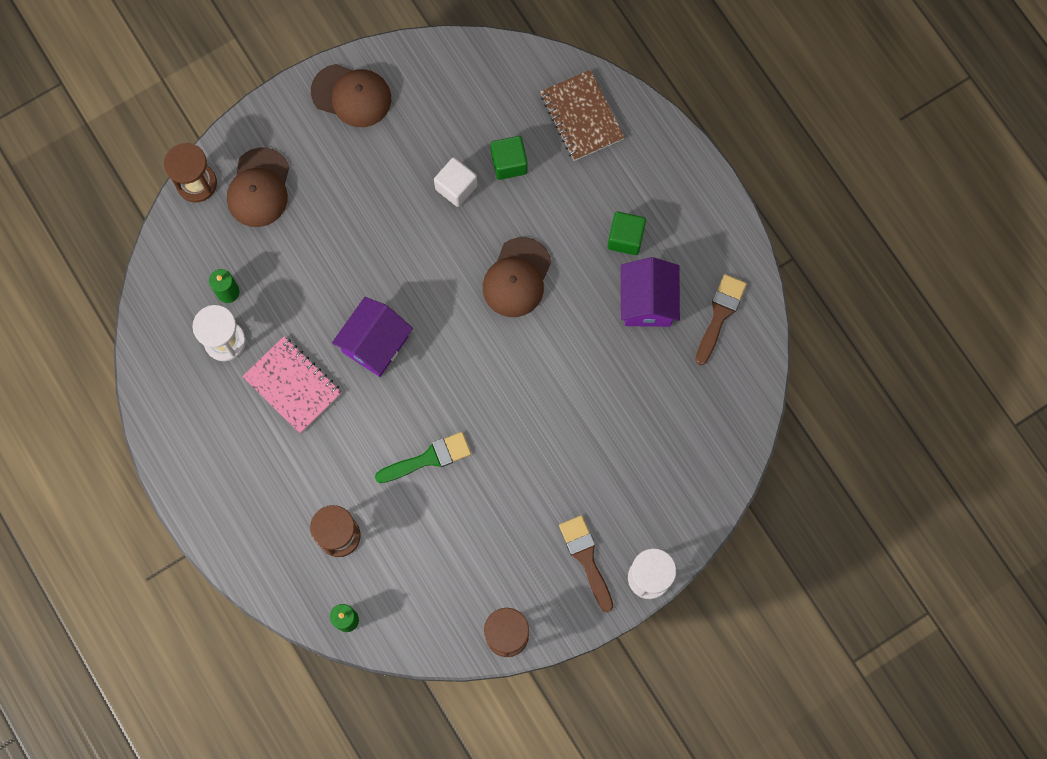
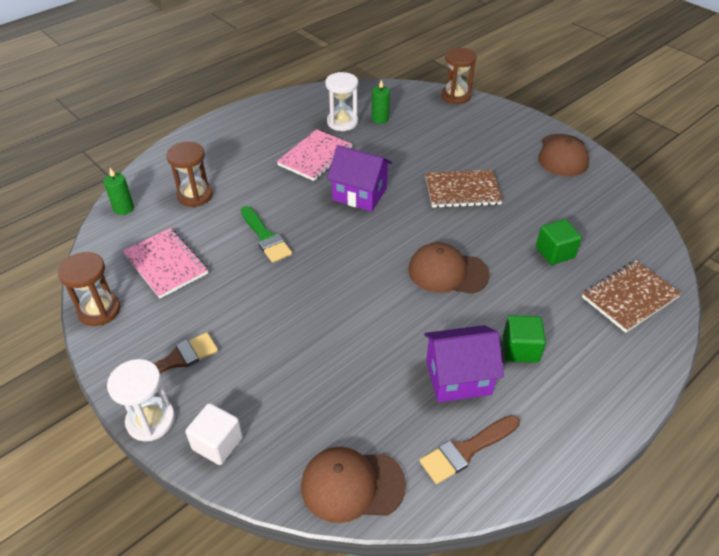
camera: 80 degrees right, 30 degrees down
(259, 188) = (465, 122): brown cap -> brown cap (352, 485)
(393, 228) = (462, 191): none -> brown notebook
(451, 567) = (166, 264): none -> pink notebook
(456, 187) = (515, 222): white cube -> white cube (217, 443)
(720, 315) = (466, 450): brown brush -> brown brush turned 135 degrees clockwise

